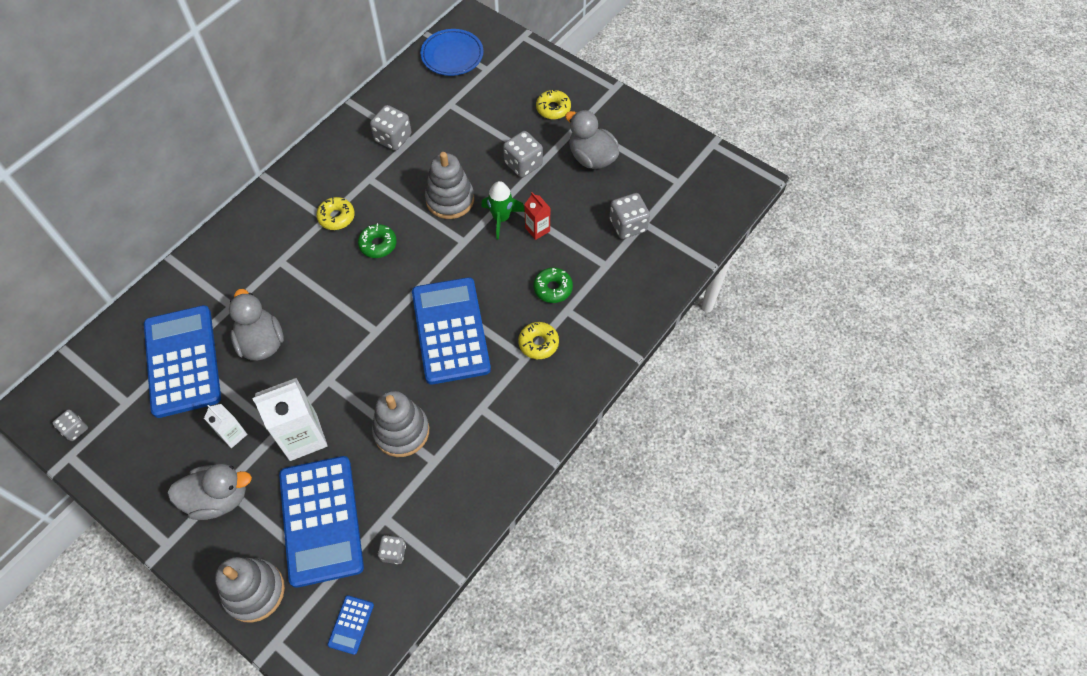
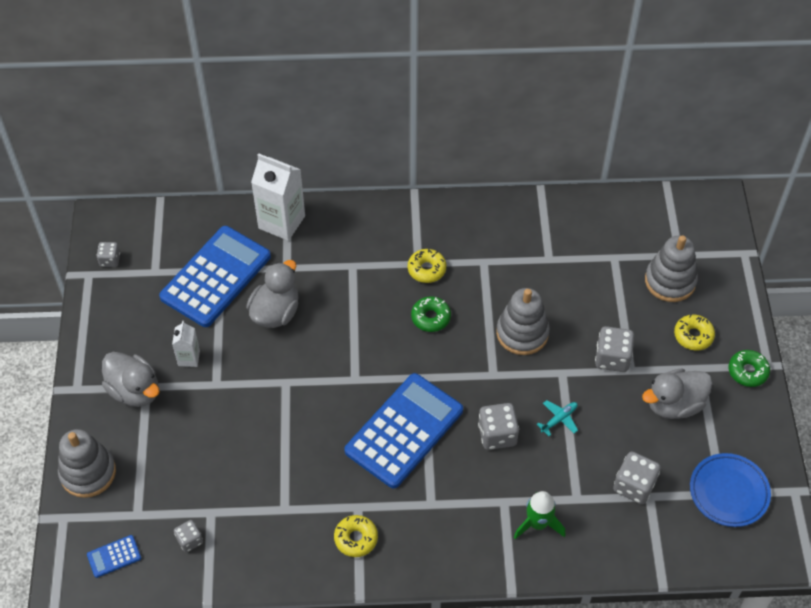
camera: 50 degrees right, 5 degrees down
(303, 437) = (226, 404): white carton -> white carton (281, 222)
(321, 520) = (174, 471): blue calculator -> none
(393, 138) = (538, 245): grey dice -> grey dice (497, 435)
(401, 431) = (289, 466): grey stacking toy -> grey stacking toy (670, 281)
(452, 55) = (665, 219): blue plate -> blue plate (728, 492)
(501, 218) = (542, 384): green rocket -> green rocket (538, 523)
(537, 229) = (559, 419): red carton -> turquoise plane
(538, 343) = (453, 504): yellow donut -> yellow donut (356, 538)
(553, 288) = (514, 475): green donut -> green donut (747, 371)
(591, 158) = (674, 404): grey duck -> grey duck turned 120 degrees counterclockwise

